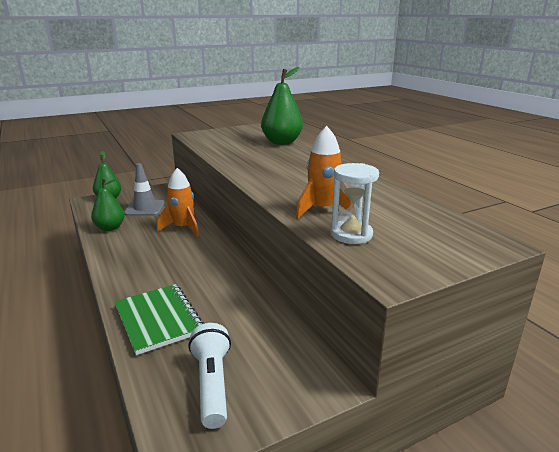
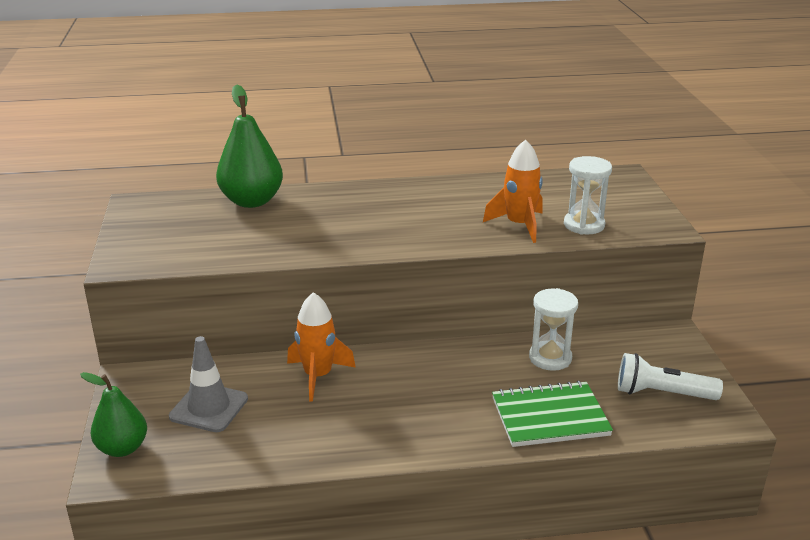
camera: 70 degrees left, 5 degrees up
(110, 228) = (264, 449): green pear -> none
(243, 309) = (550, 358): none -> white hourglass

